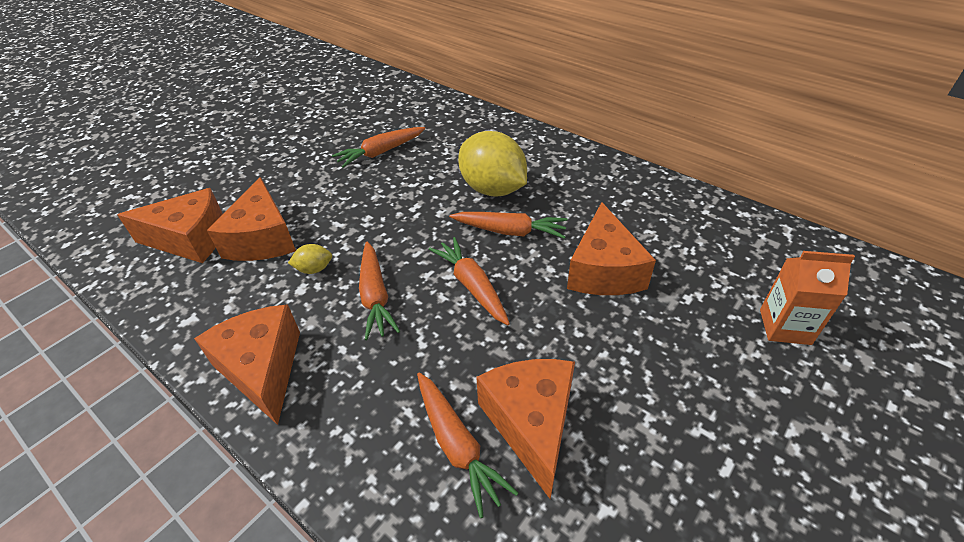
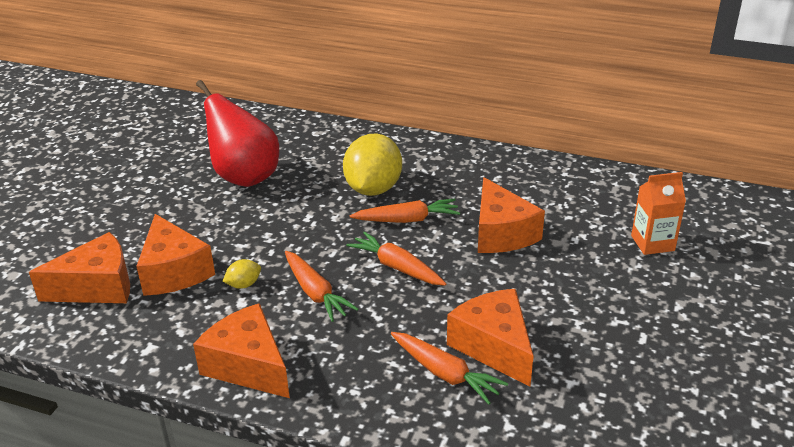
camera: 20 degrees left, 10 degrees down
(381, 152) = (244, 177): orange carrot -> red pear
(492, 189) = (373, 189): yellow lemon -> yellow lemon turned 75 degrees clockwise

